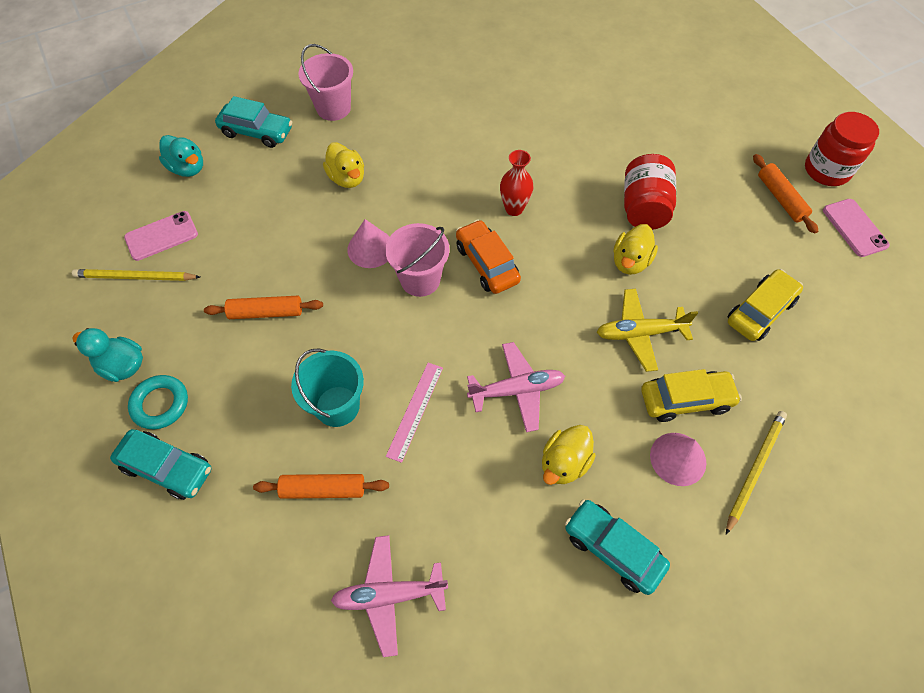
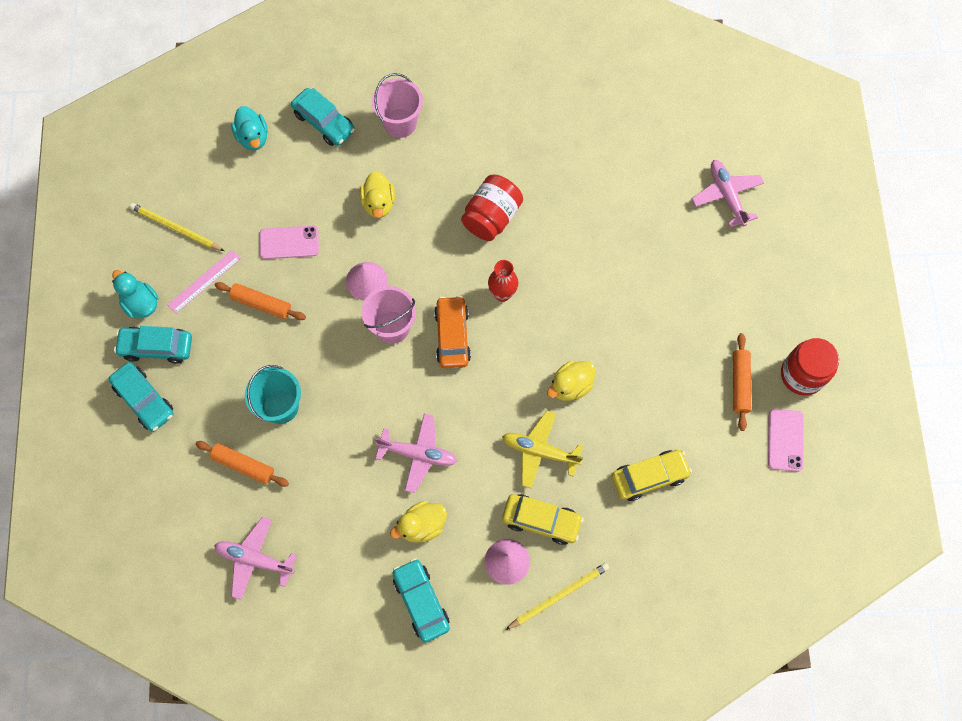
camera: 25 degrees right, 10 degrees up
(160, 404) = (157, 347): turquoise ring -> turquoise car
(161, 236) = (208, 197): pink phone -> pink phone (289, 242)
(415, 410) = (335, 436): pink ruler -> pink ruler (204, 281)
(643, 208) = (613, 341): red jar -> red jar (491, 217)
(661, 63) = (726, 195): none -> pink plane

